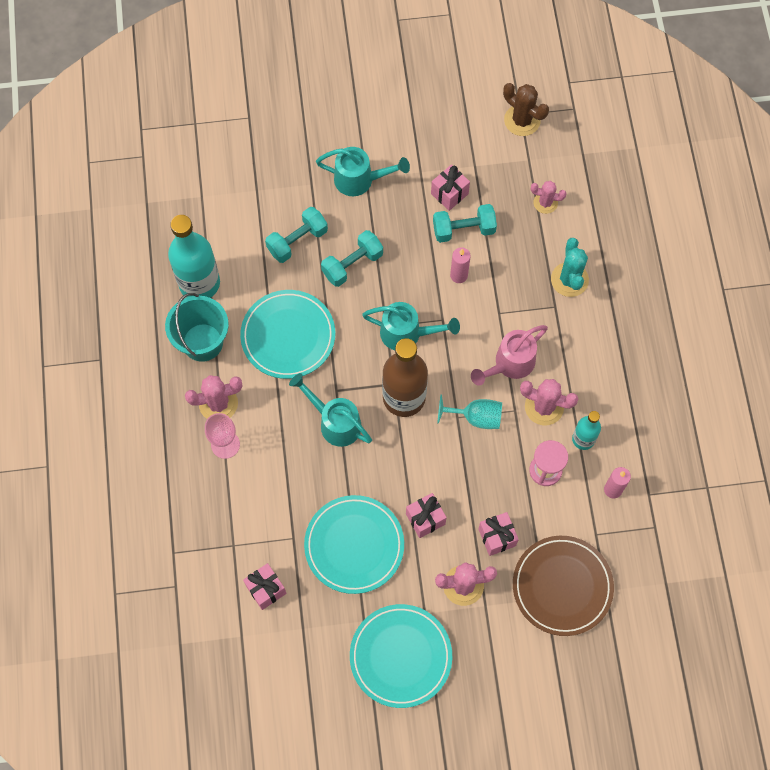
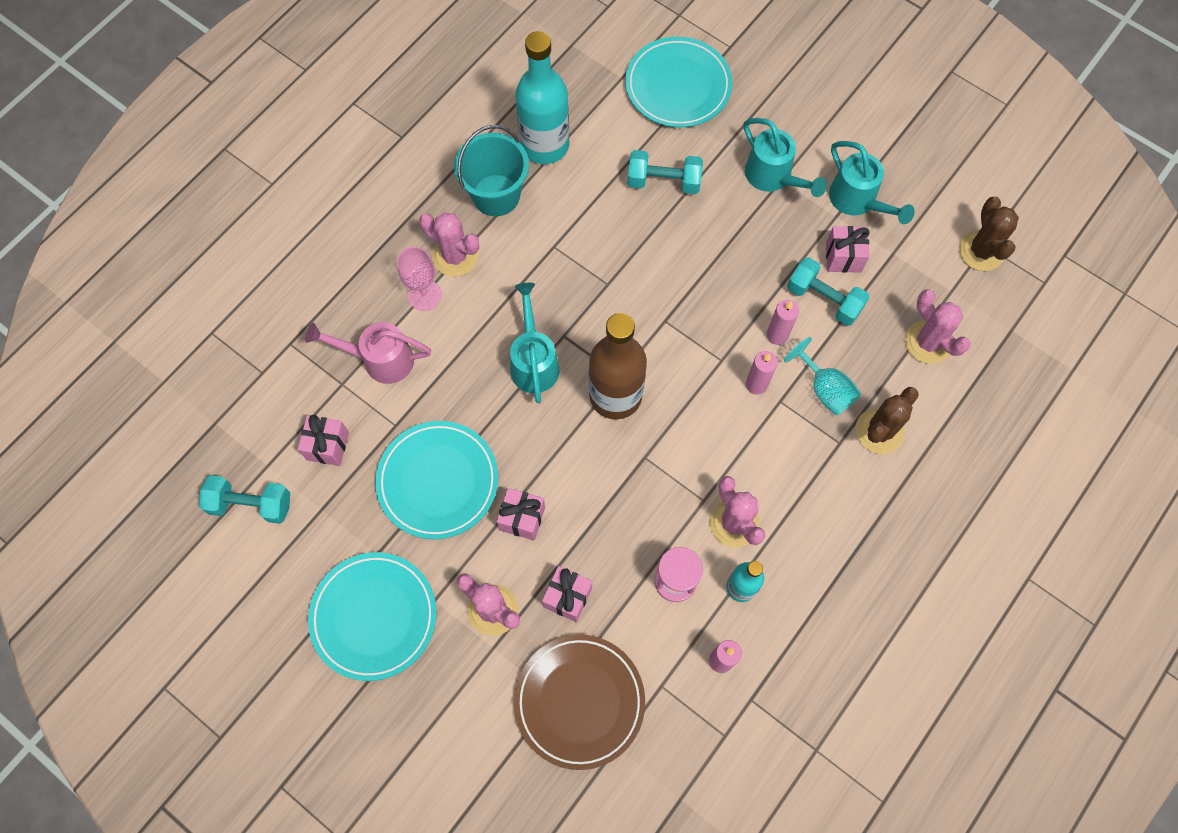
camera: 45 degrees right, 0 degrees up
(288, 336) = (571, 253): turquoise plate -> turquoise plate (678, 86)
(352, 264) = (690, 242): turquoise dumbbell -> turquoise dumbbell (251, 504)
(406, 333) = (676, 343): turquoise watering can -> turquoise watering can (857, 201)
(476, 315) = (756, 384): none -> pink candle
(476, 417) = (661, 473): turquoise goblet -> turquoise goblet (825, 389)
(510, 364) = (742, 455): pink watering can -> pink watering can (380, 360)
(545, 203) = (928, 342): pink cactus -> pink cactus, size x1.52
(569, 279) = (879, 431): turquoise cactus -> brown cactus

